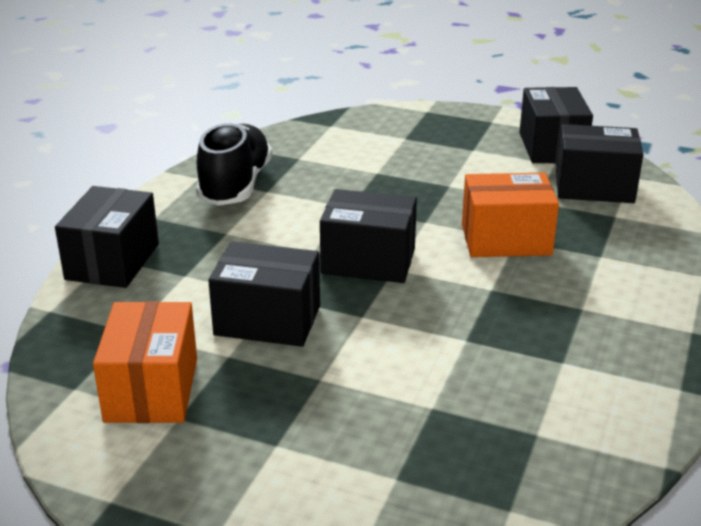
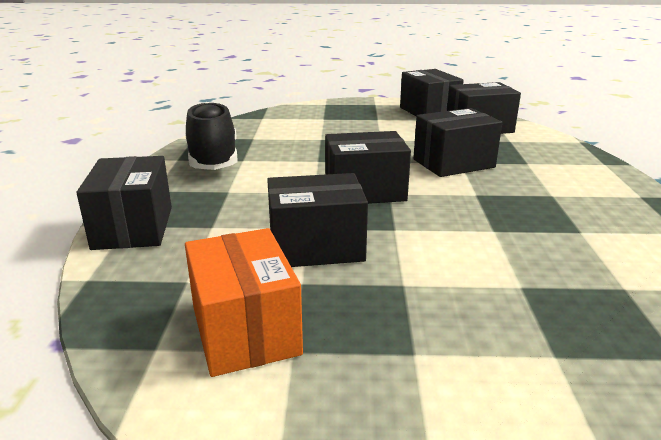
camera: 20 degrees left, 5 degrees down
(506, 240) = (453, 163): orange box -> black box

